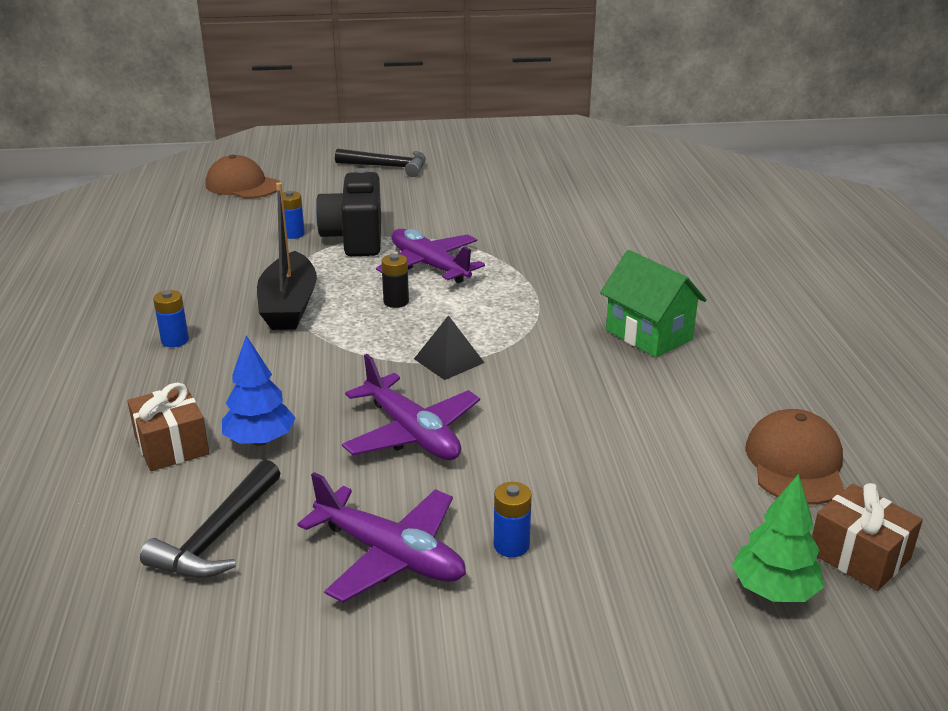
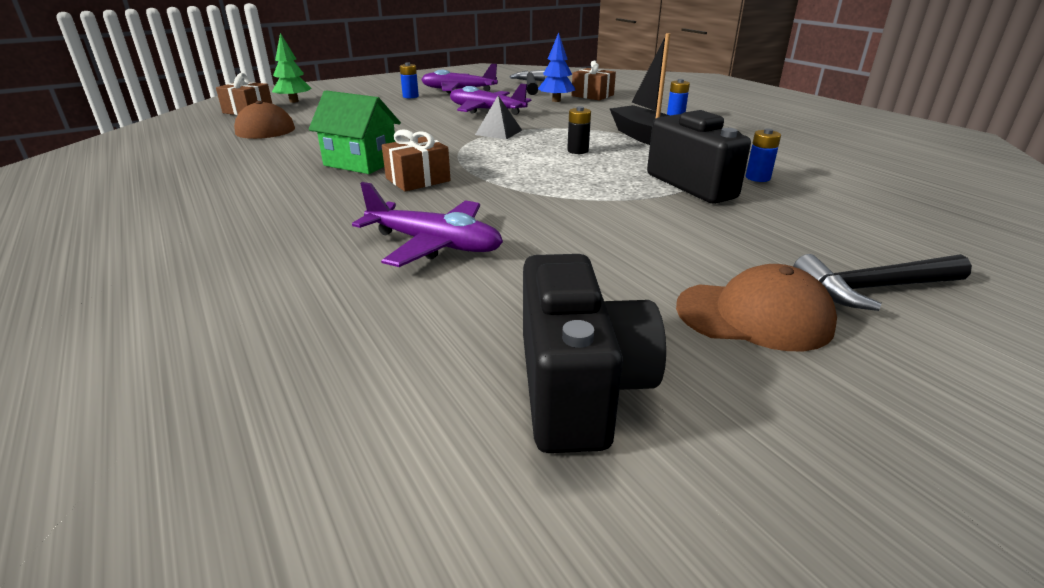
camera: 155 degrees right, 0 degrees up
(243, 185) = (945, 214): brown cap -> brown cap (754, 316)
(429, 266) = (590, 176): purple plane -> purple plane (434, 244)
(576, 166) = (579, 388): none -> black camera
(595, 295) = (418, 179): none -> brown gift

